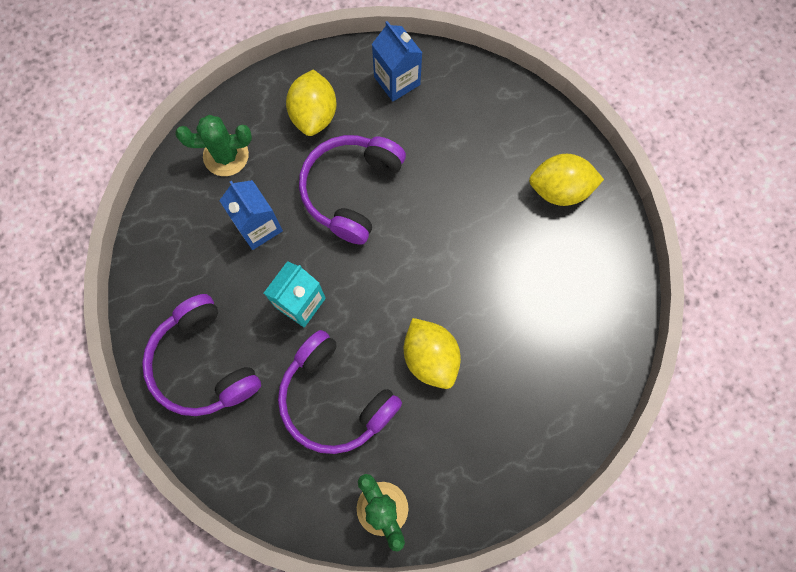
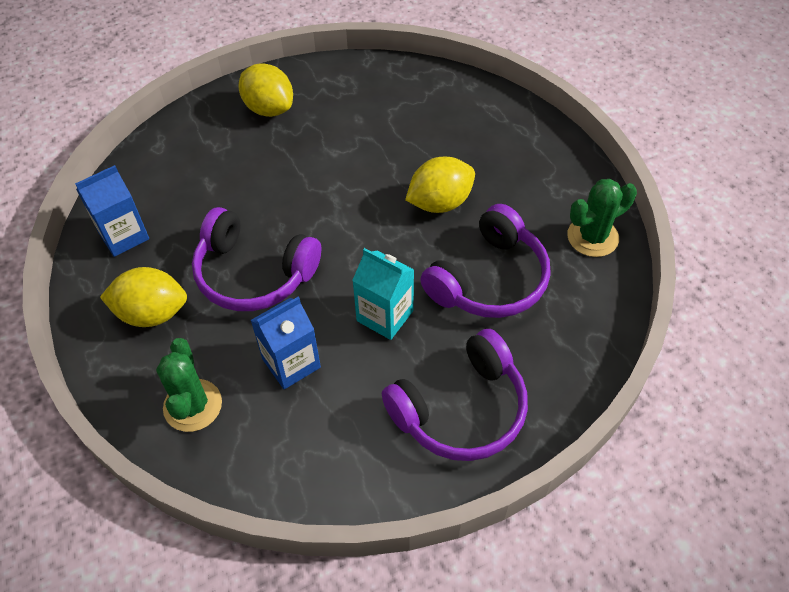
camera: 90 degrees left, 20 degrees down
(559, 189) = (269, 108): yellow lemon -> yellow lemon turned 45 degrees counterclockwise

